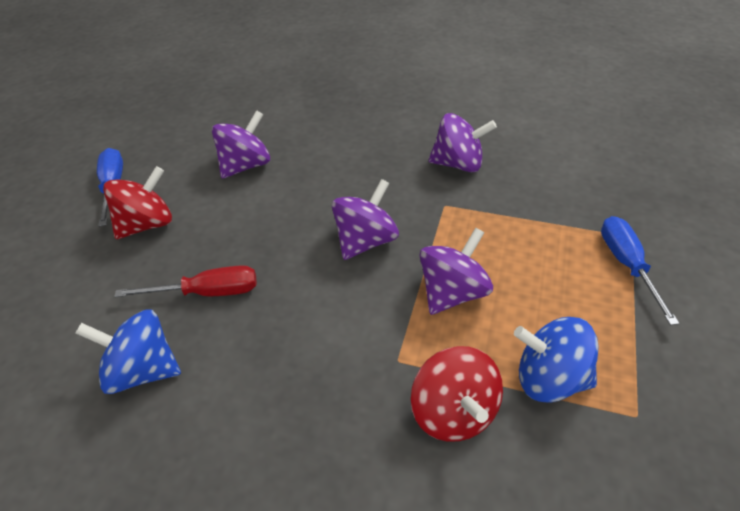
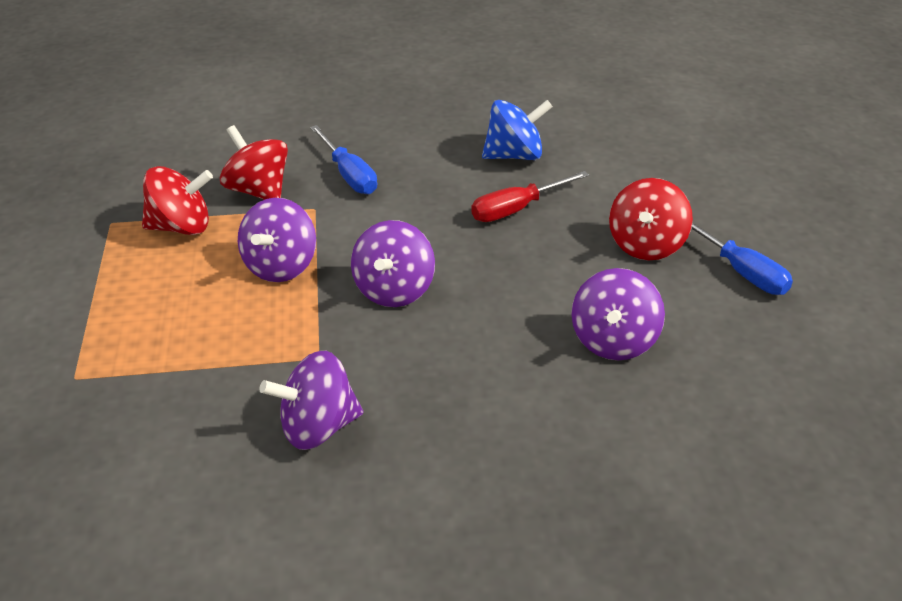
camera: 155 degrees right, 5 degrees down
(550, 379) = (181, 227): blue spinning top -> red spinning top
(627, 265) = (89, 340): blue screwdriver -> blue screwdriver (349, 175)

